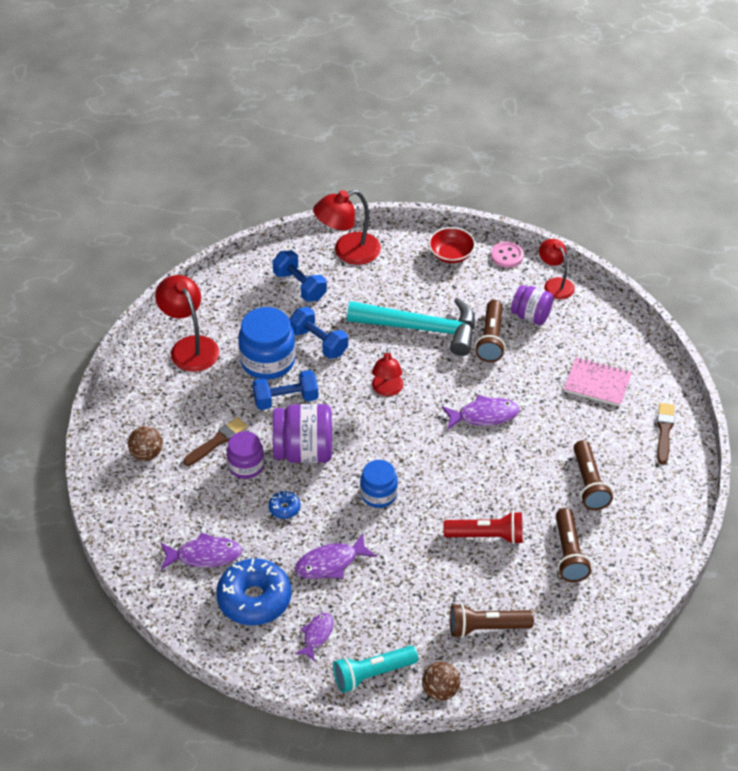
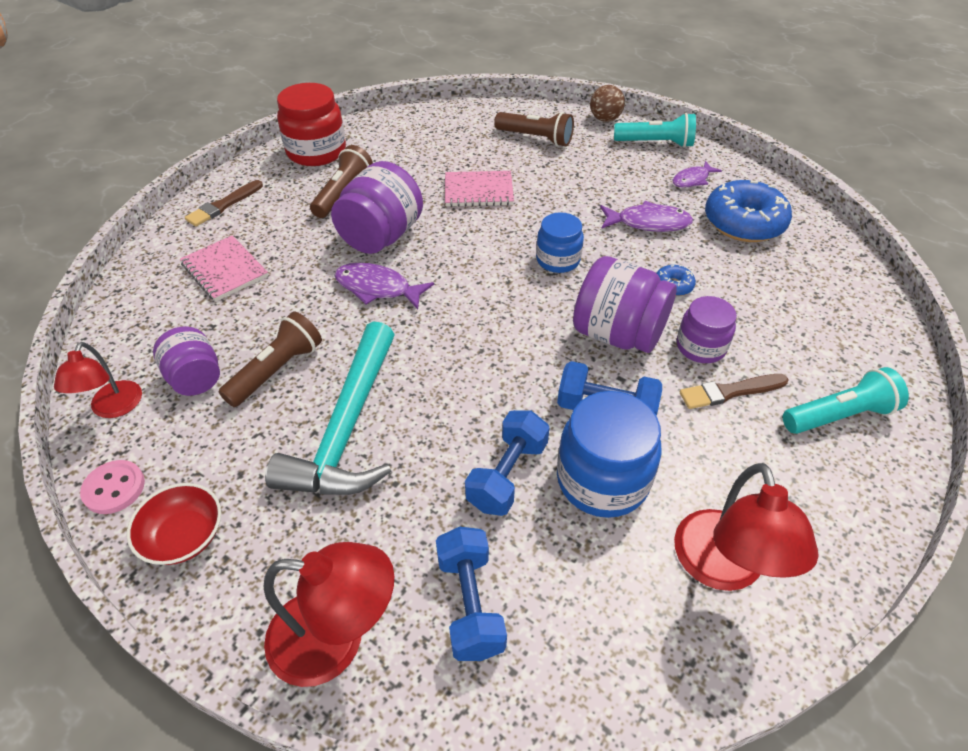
camera: 150 degrees left, 0 degrees up
(146, 454) = (839, 415): brown ball -> turquoise flashlight
(204, 555) = (787, 275): purple fish -> none
(318, 342) = (507, 475): blue dumbbell -> blue dumbbell turned 45 degrees clockwise
(387, 390) = (463, 363): red lamp -> none
(421, 328) = (347, 428): turquoise hammer -> turquoise hammer turned 120 degrees counterclockwise
(486, 536) = (478, 191): red flashlight -> pink notebook
(521, 457) = (381, 236): none -> purple jar
(569, 553) = (419, 156): brown flashlight -> none
(659, 518) = (316, 152): none -> red jar

